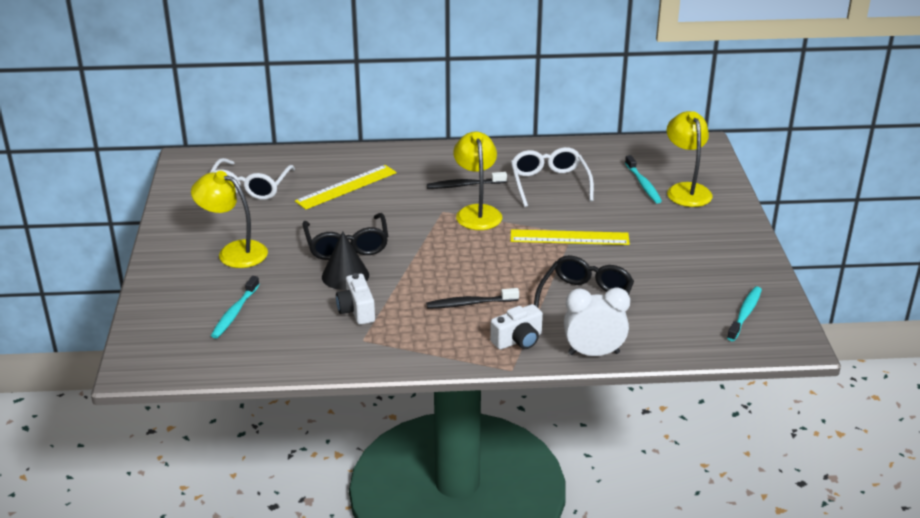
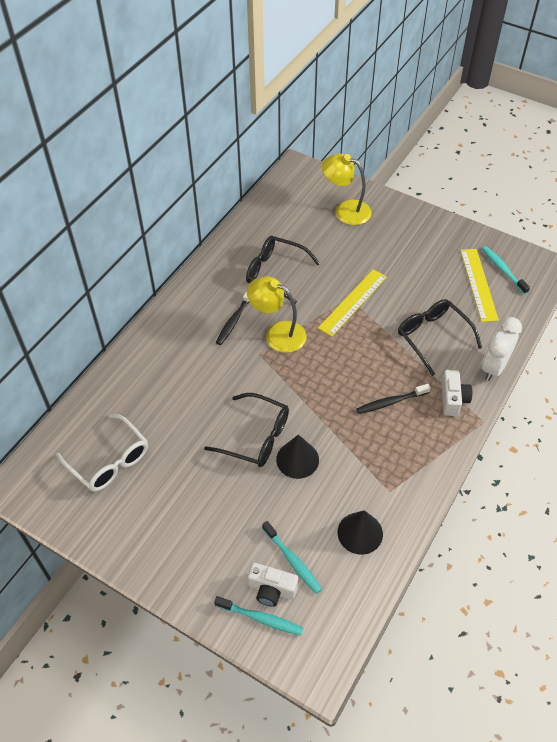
camera: 55 degrees left, 20 degrees up
(234, 252) = (202, 520): yellow lamp -> none
(298, 339) = (360, 533): none -> black cone
(346, 187) = (169, 394): yellow ruler -> yellow ruler (478, 284)
(356, 310) = (349, 476): white camera -> white camera (272, 590)
(470, 303) = (391, 402): black toothbrush -> black toothbrush turned 45 degrees clockwise
(549, 184) = (276, 273): white glasses -> black glasses
(643, 184) = (320, 226): turquoise toothbrush -> turquoise toothbrush (261, 618)

